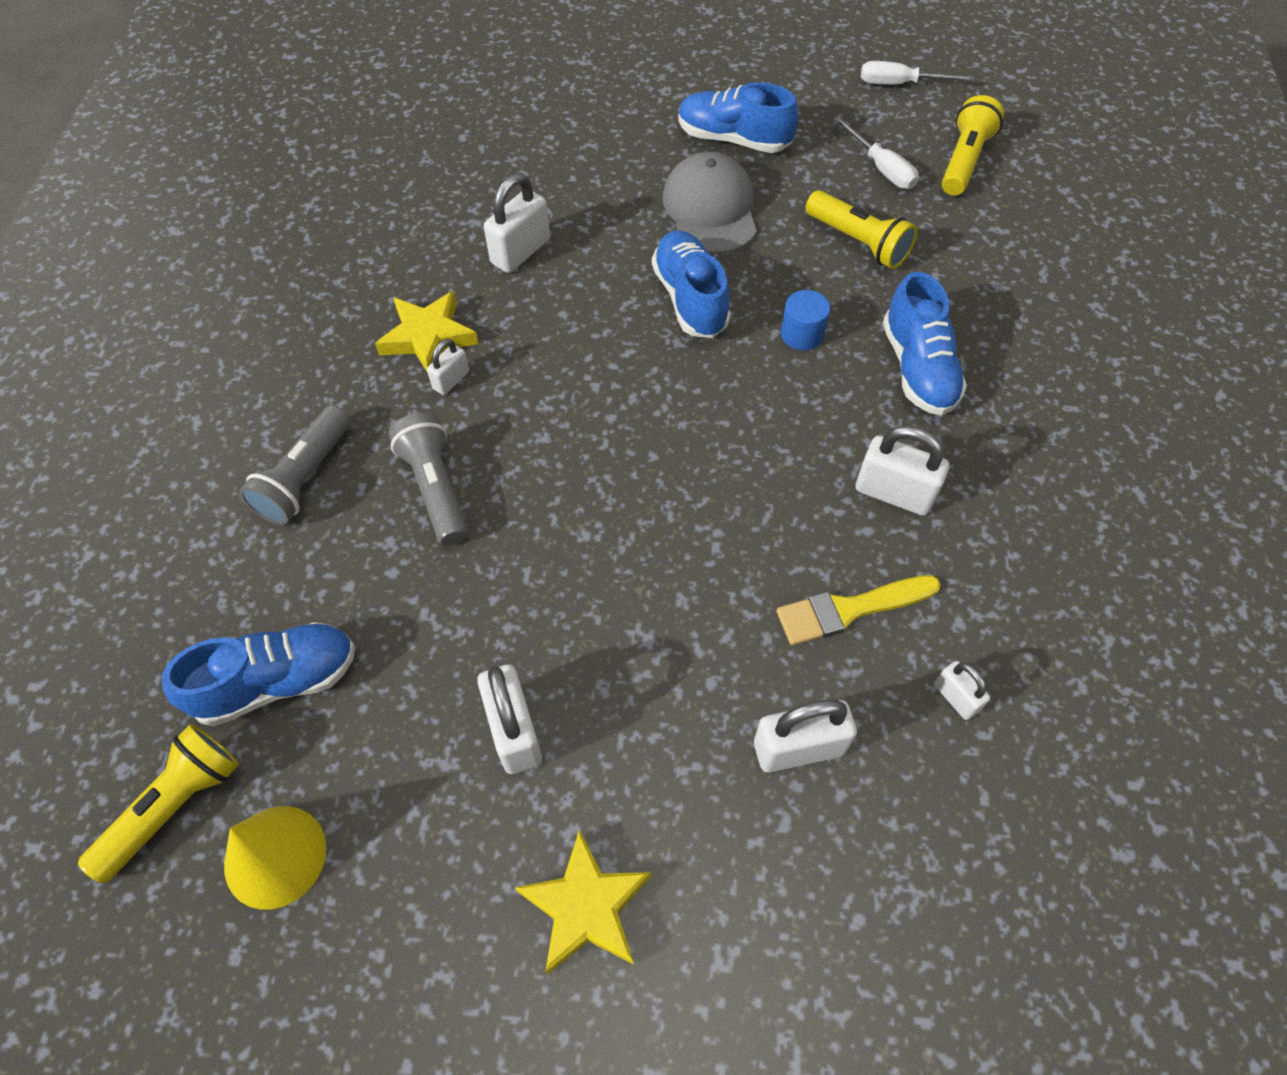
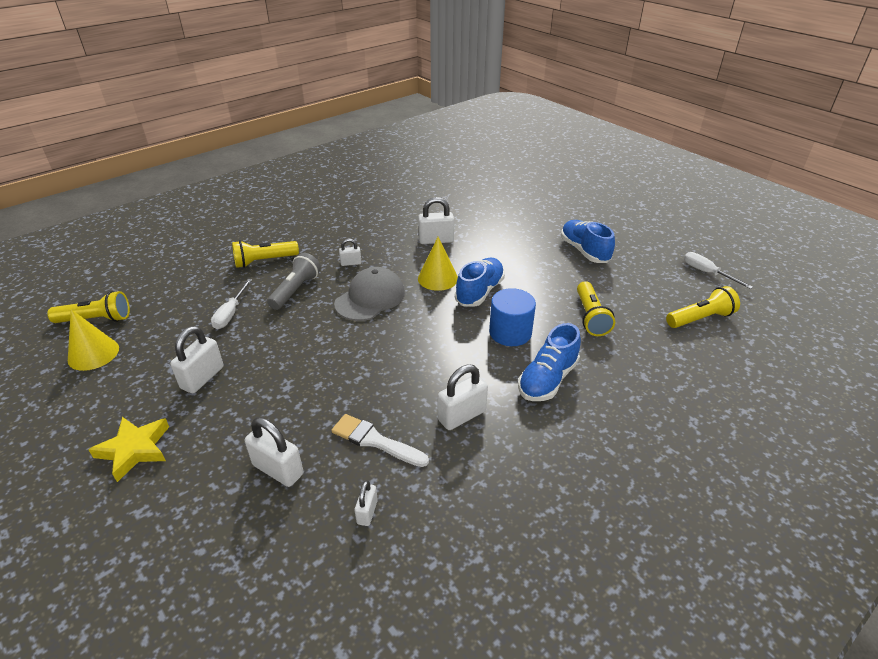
camera: 45 degrees right, 20 degrees down
(277, 682) = (169, 309): blue shoe -> none
(305, 478) = (264, 261): grey flashlight -> yellow flashlight
(428, 337) = (363, 246): yellow star -> none
(609, 316) = (438, 278): none -> yellow cone
(710, 209) = (536, 268): grey cap -> grey cap (370, 298)
(802, 334) = (510, 332): blue cylinder -> blue cylinder, size x1.62
(849, 609) = (375, 441): yellow brush -> white brush
(881, 168) = (646, 297): white screwdriver -> white screwdriver (231, 313)
(893, 493) = (462, 415): white padlock -> white padlock turned 75 degrees clockwise

